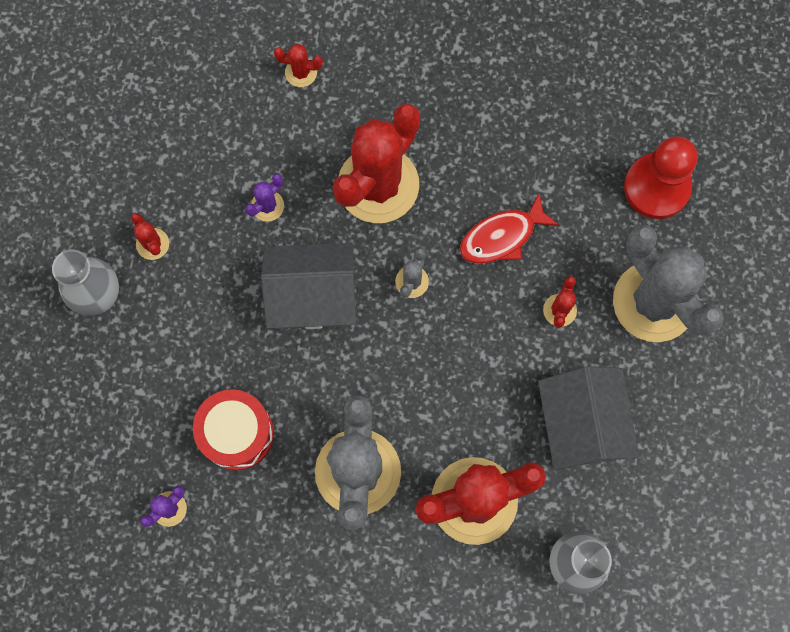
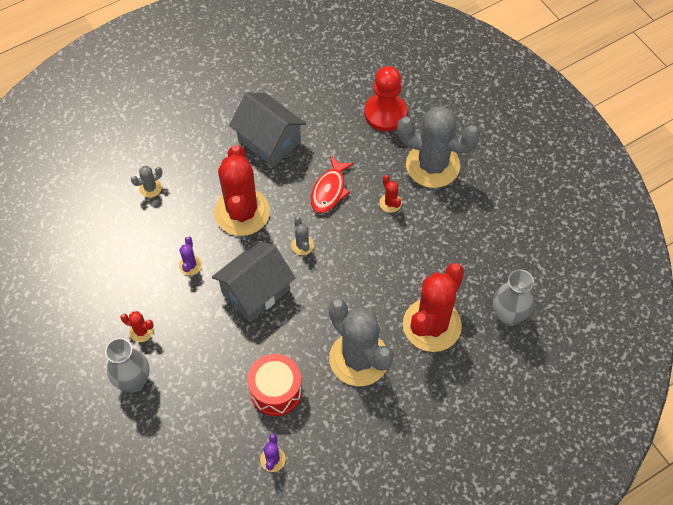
camera: 40 degrees left, 15 degrees down
(301, 72) = (150, 188): red cactus -> grey cactus
(581, 425) = (451, 248): grey house -> grey house (269, 141)

